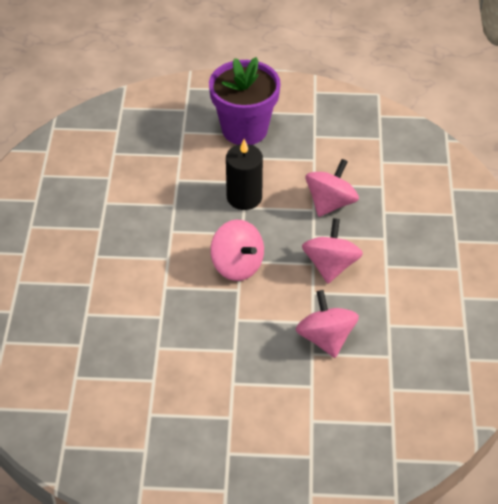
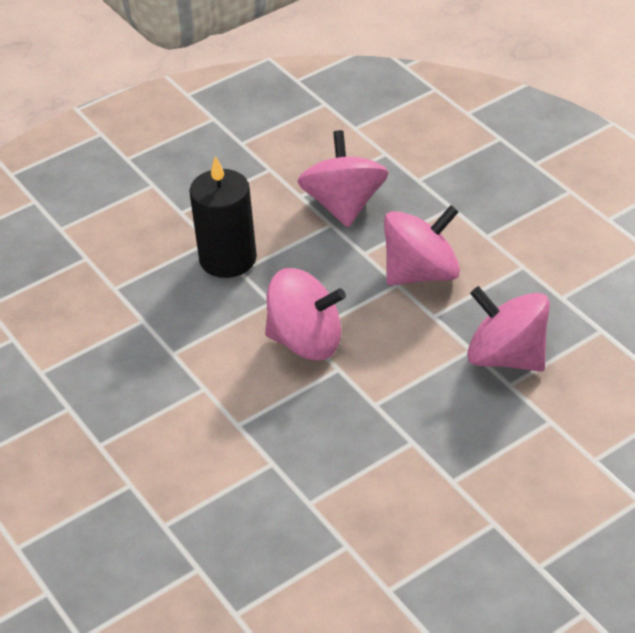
camera: 35 degrees left, 5 degrees down
(244, 129) = (142, 182): purple flower pot -> none
(330, 265) = (421, 273): pink spinning top -> pink spinning top turned 90 degrees clockwise

